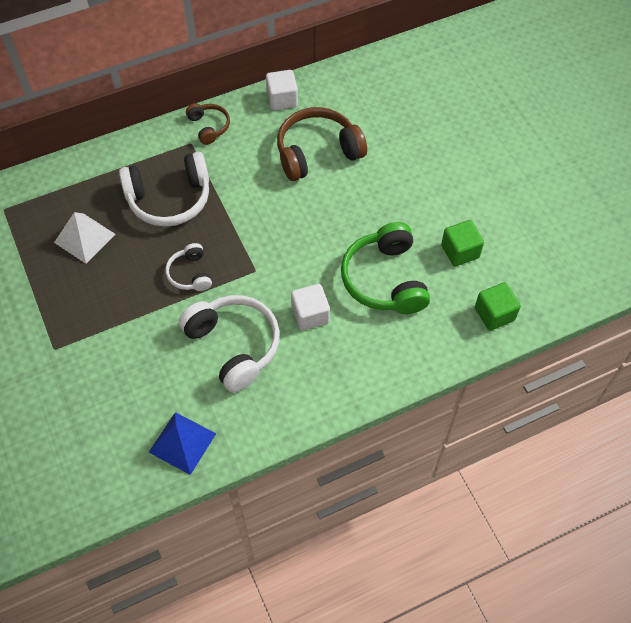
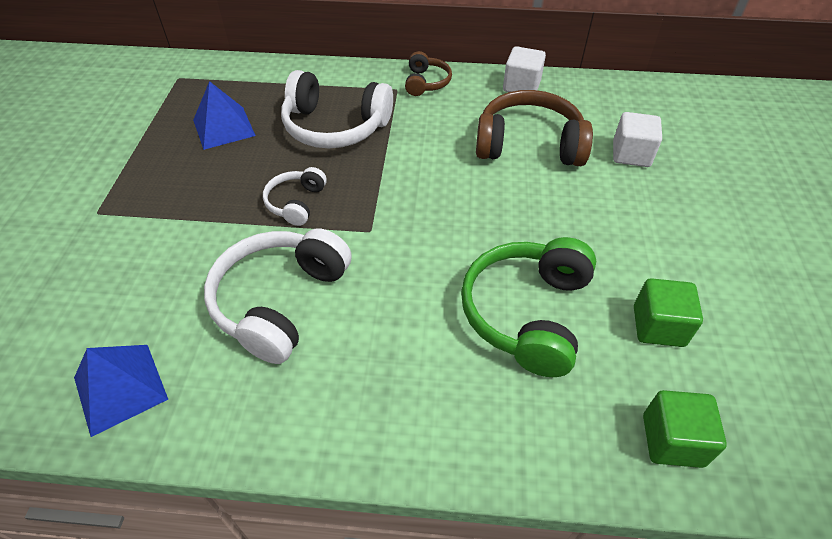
camera: 30 degrees right, 10 degrees down
(84, 238) = (224, 127): white pyramid -> blue pyramid
(234, 345) = (279, 301): white headphones -> white headphones turned 150 degrees counterclockwise
(310, 315) = (399, 310): white cube -> white cube (631, 154)

